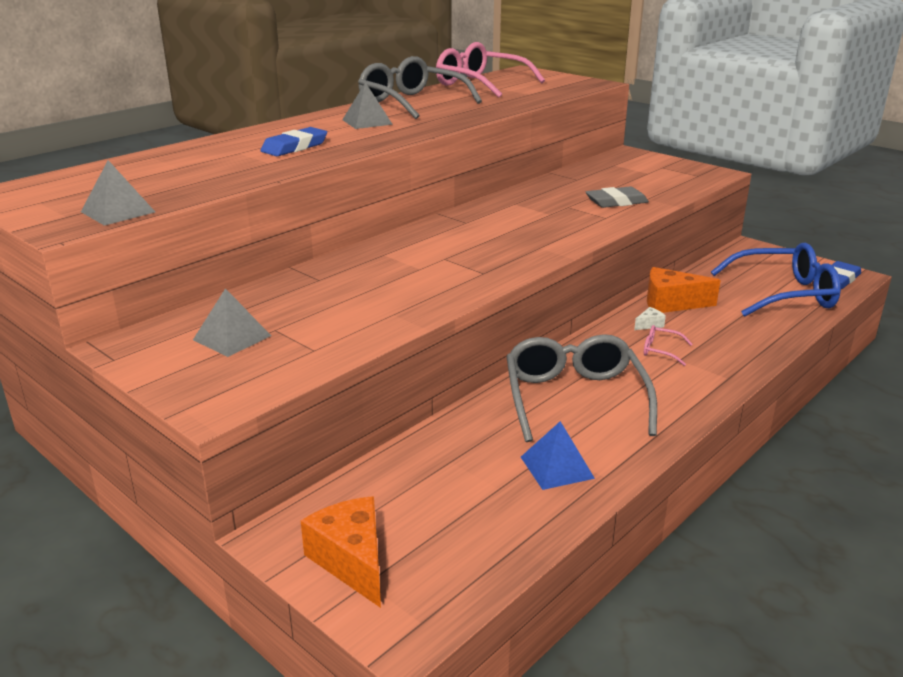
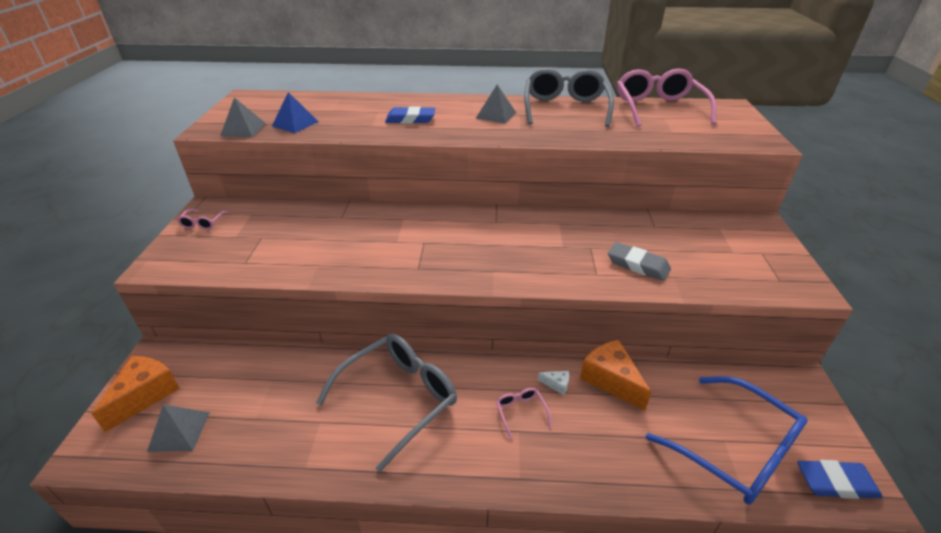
camera: 50 degrees right, 10 degrees up
(162, 356) = (203, 223): none -> pink glasses
(232, 337) = (240, 230): grey pyramid -> grey pyramid (179, 431)
(557, 467) = (299, 435): blue pyramid -> blue pyramid (295, 123)

